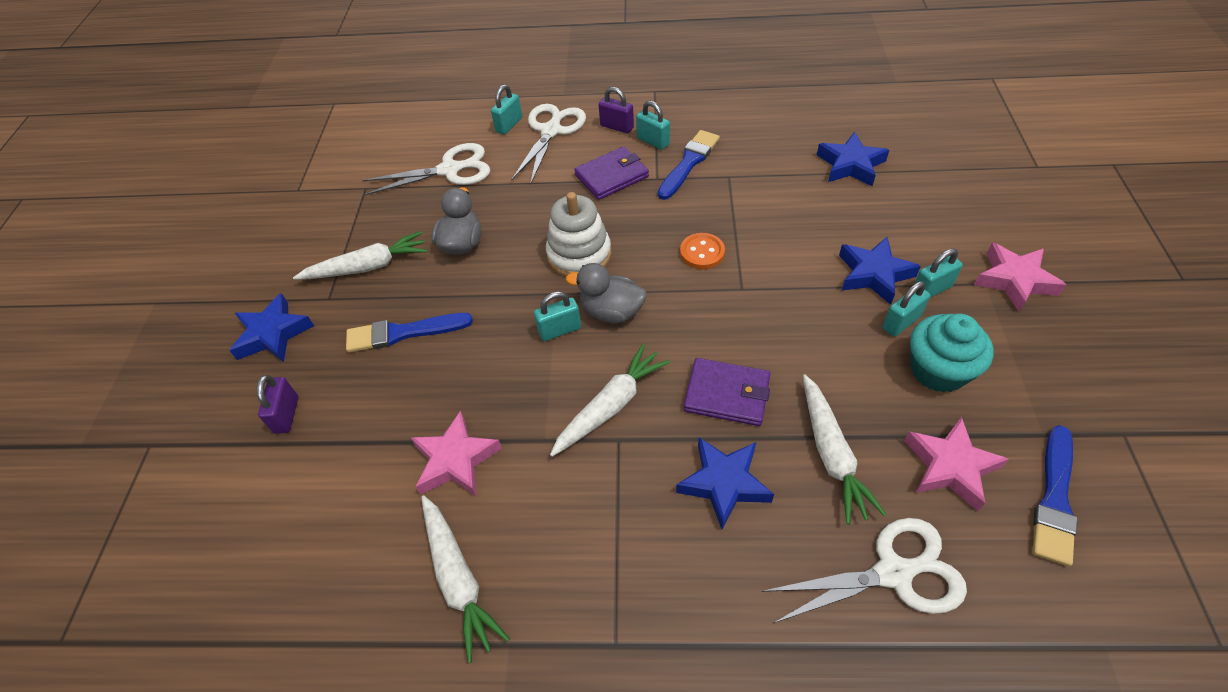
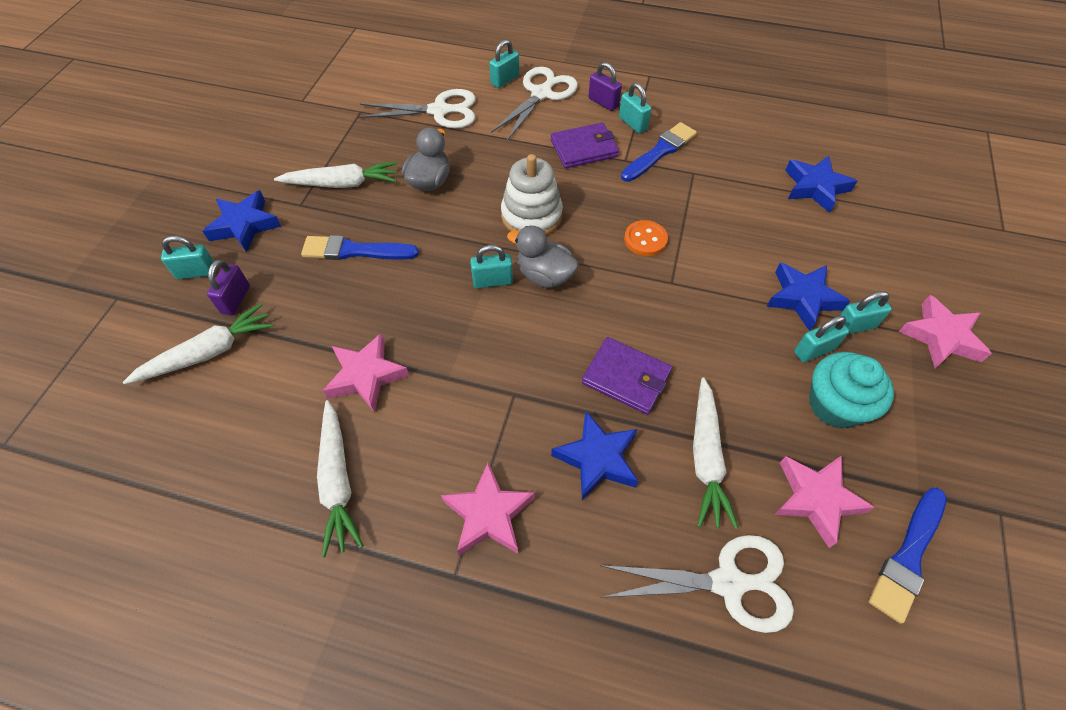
camera: 10 degrees right, 5 degrees up
(233, 396) = (197, 272): none -> turquoise padlock
(610, 406) = (517, 362): white carrot -> white carrot (208, 352)
(630, 570) = (488, 514): none -> pink star

